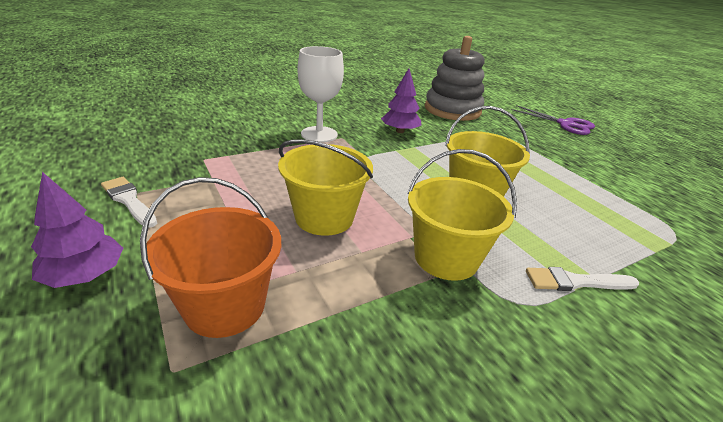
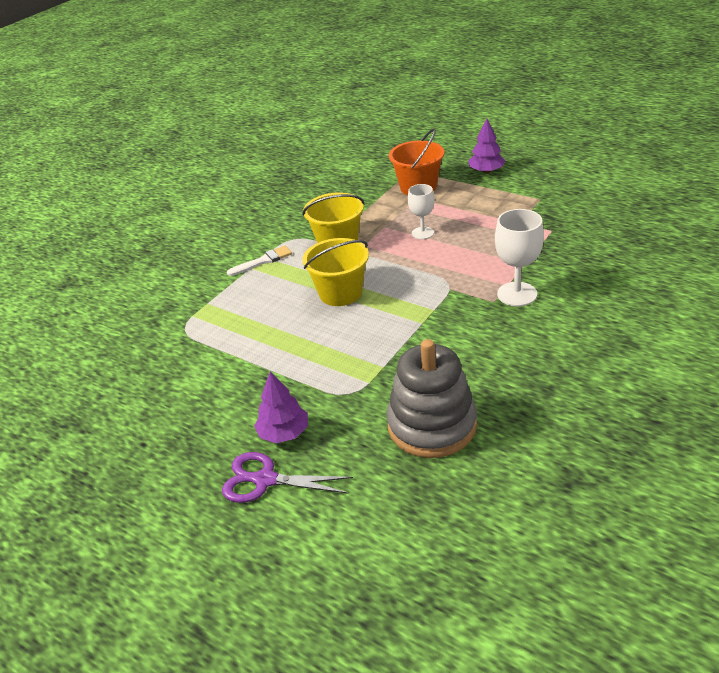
camera: 160 degrees right, 5 degrees up
(129, 200) = (534, 194): white brush -> none
(324, 217) = (422, 233): yellow bucket -> white goblet
(400, 131) = (454, 340): purple tree -> purple tree (284, 433)

